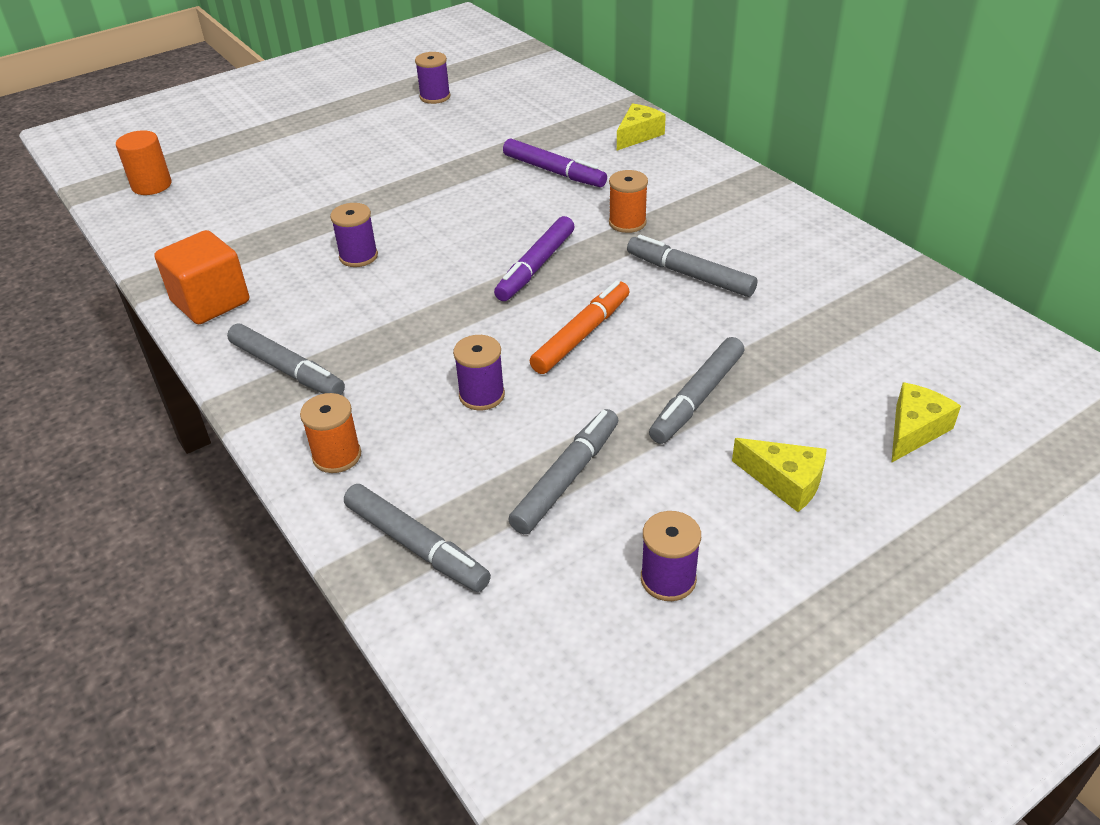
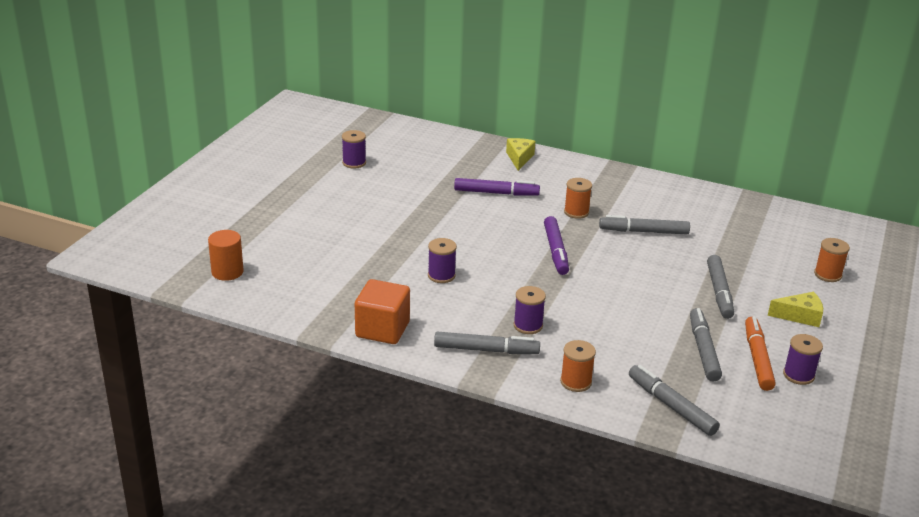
camera: 35 degrees left, 10 degrees down
(416, 546) = (671, 406): grey marker -> grey marker turned 135 degrees counterclockwise
(482, 395) = (612, 326): purple spool -> purple spool (528, 325)
(581, 335) = (626, 280): orange marker -> orange marker (757, 359)
(914, 430) = (827, 275): yellow cheese -> orange spool

